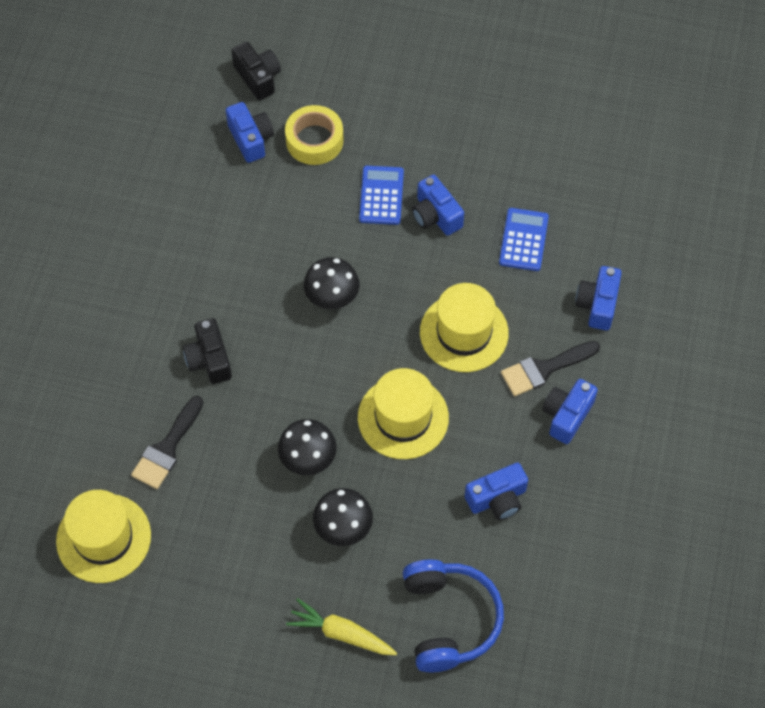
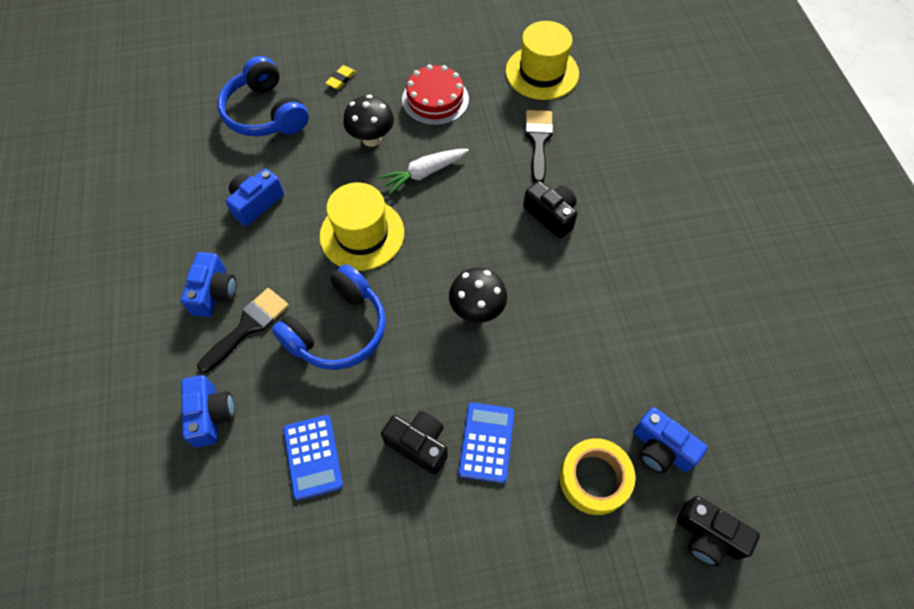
camera: 155 degrees right, 0 degrees up
(246, 553) = (435, 99): none -> red cake
(308, 460) = (424, 173): black mushroom -> white carrot
(341, 633) = (341, 79): yellow carrot -> yellow eraser
(381, 196) = (486, 442): blue calculator -> blue calculator turned 150 degrees counterclockwise
(435, 215) = (418, 444): blue camera -> black camera
(464, 332) = (338, 330): yellow hat -> blue headphones

